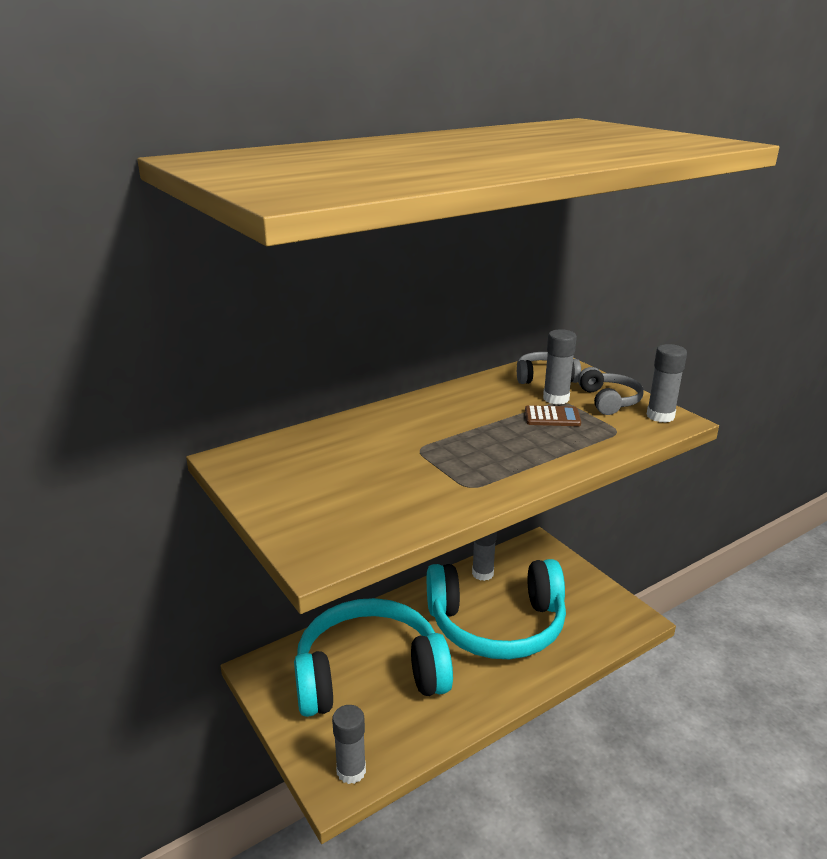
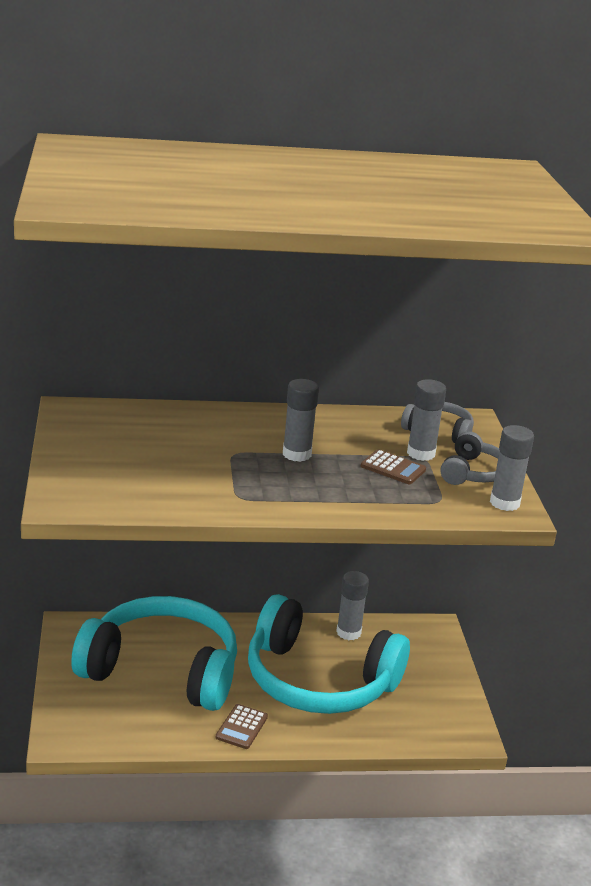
camera: 25 degrees right, 0 degrees up
(351, 771) = (84, 732): grey glue stick -> grey glue stick (296, 454)
(476, 696) = (241, 727): none -> brown calculator

